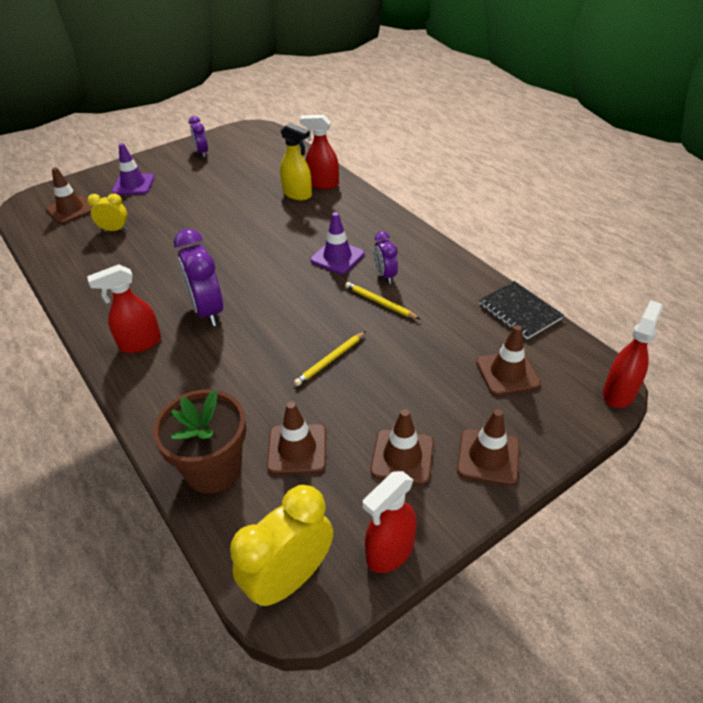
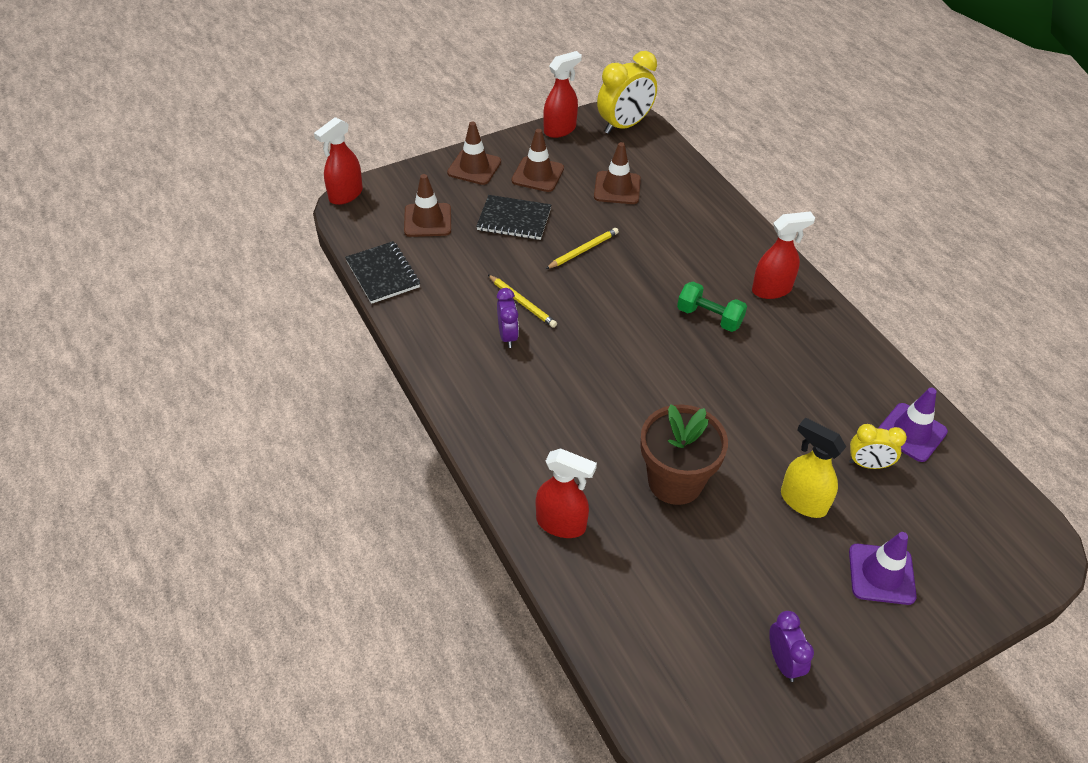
camera: 175 degrees left, 5 degrees up
(71, 210) = (958, 521): brown traffic cone -> none
(208, 311) = (709, 317): purple clock -> green dumbbell
(213, 469) = (680, 183): brown flower pot -> brown flower pot (675, 481)
(297, 194) = (603, 503): yellow spray bottle -> yellow spray bottle (803, 501)
(337, 257) = (559, 371): purple traffic cone -> purple traffic cone (911, 432)
(413, 387) = (514, 219): none -> black notebook

